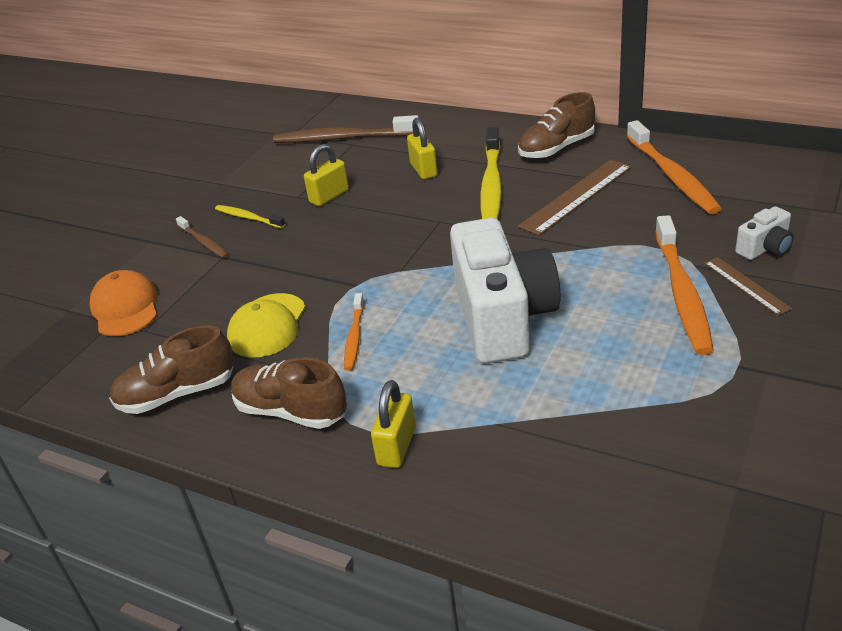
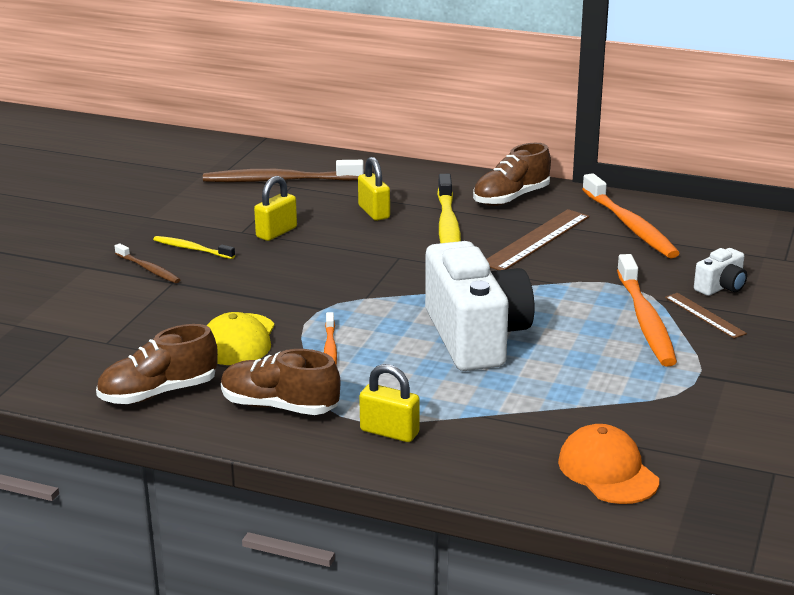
camera: 10 degrees left, 10 degrees down
(125, 308) = (79, 323): orange cap -> orange cap (607, 471)
(397, 446) = (389, 432): yellow padlock -> yellow padlock turned 75 degrees counterclockwise

